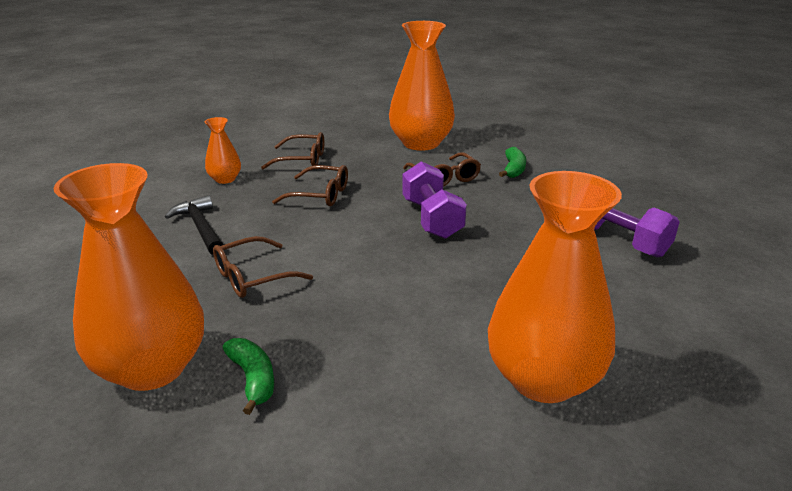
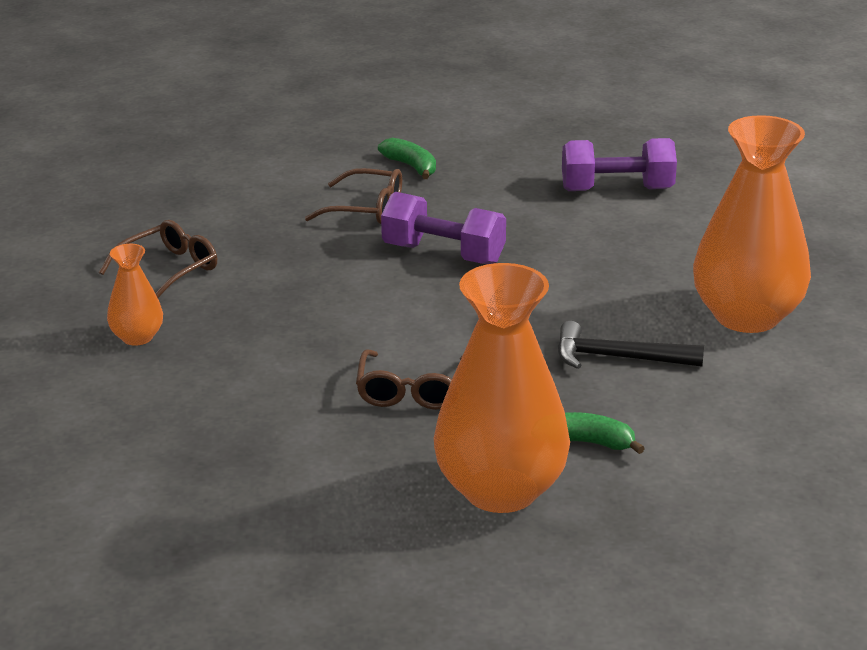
camera: 50 degrees left, 0 degrees up
(200, 227) = (249, 390): black hammer -> black hammer (618, 358)
(319, 195) = (286, 293): brown glasses -> none
(421, 143) = (256, 183): orange vase -> none

